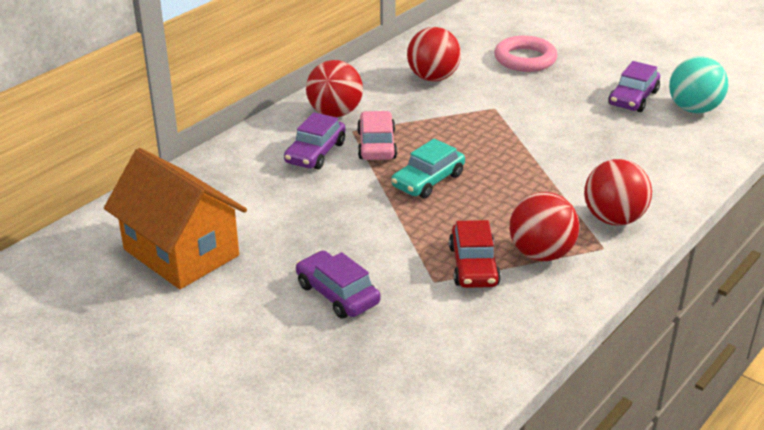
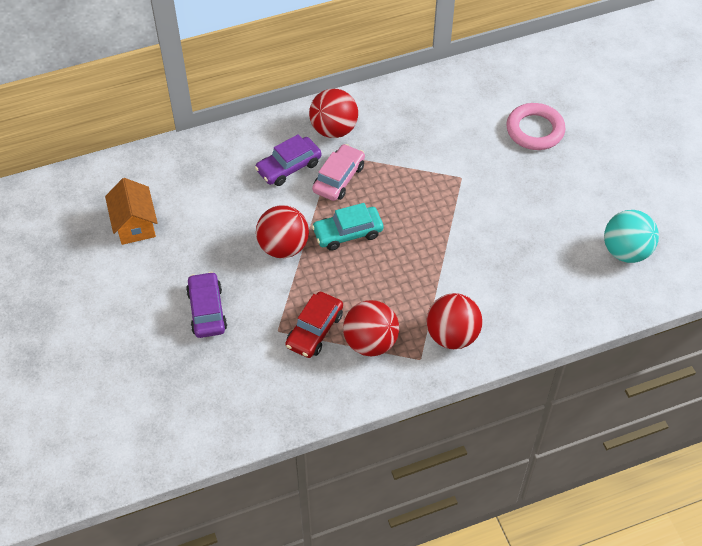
camera: 30 degrees right, 20 degrees up
(181, 252) = (135, 224): orange house -> orange house, size x0.61
(433, 78) = (440, 121): red ball -> red ball (283, 247)
(633, 98) = (586, 216): purple car -> none

